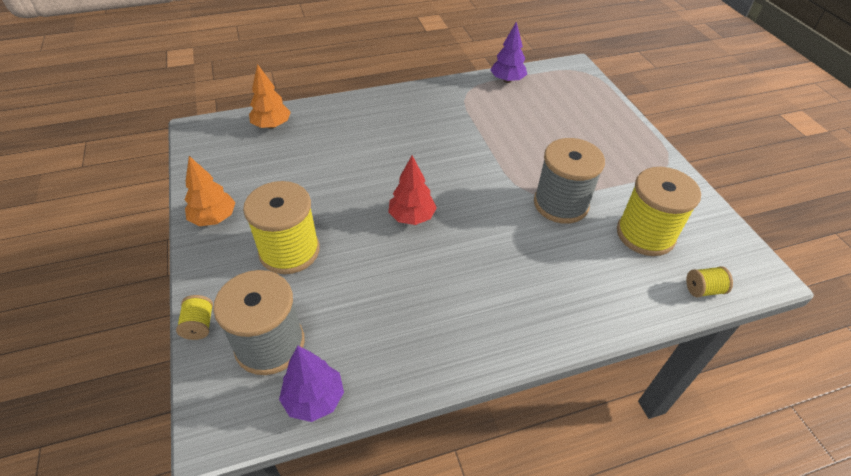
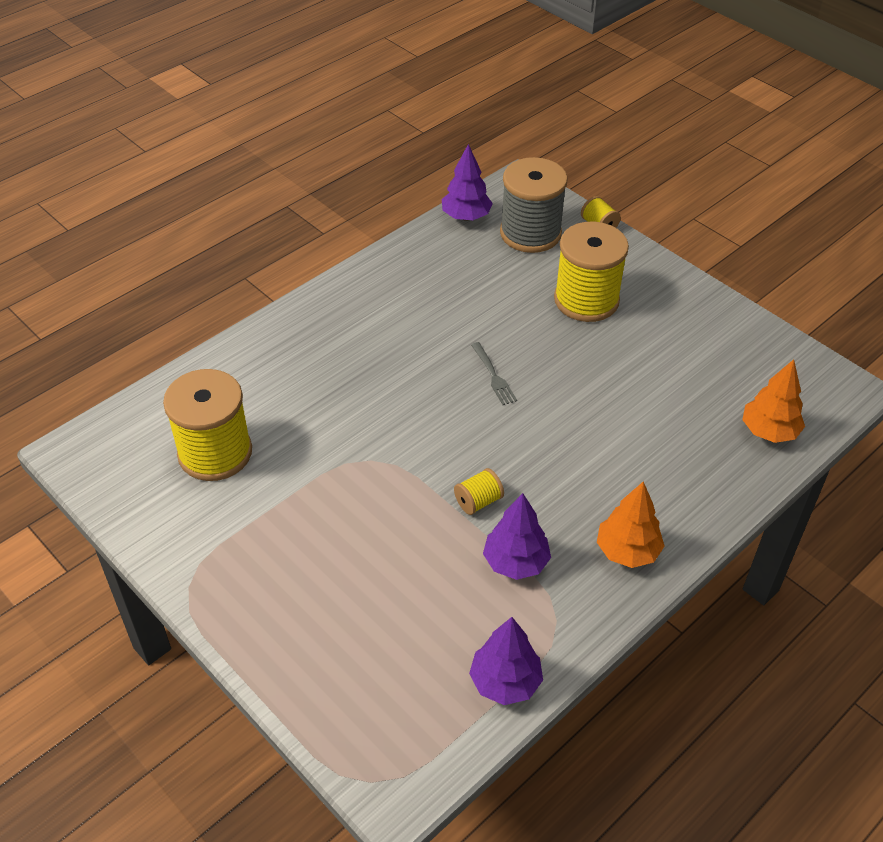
camera: 155 degrees right, 0 degrees up
(214, 218) = (691, 301): orange tree -> orange tree (627, 551)
(412, 217) = (493, 376): red tree -> grey fork
(472, 116) = (516, 562): none -> purple tree
(560, 204) = (328, 457): grey spool -> none
(703, 289) = (146, 409): yellow spool -> yellow spool (478, 501)

